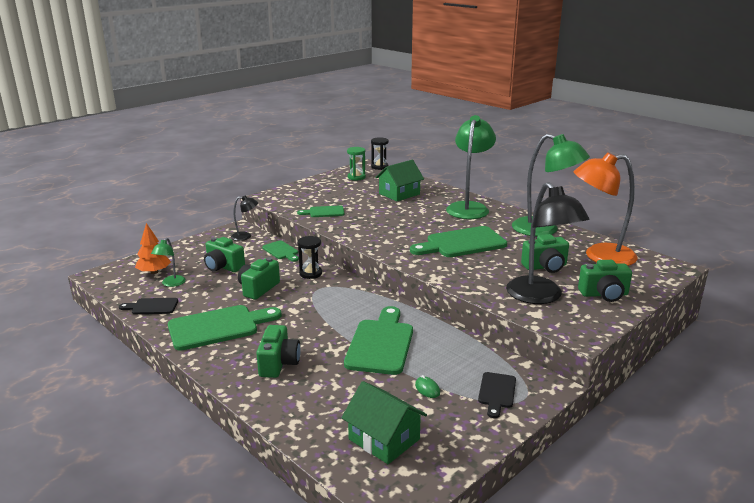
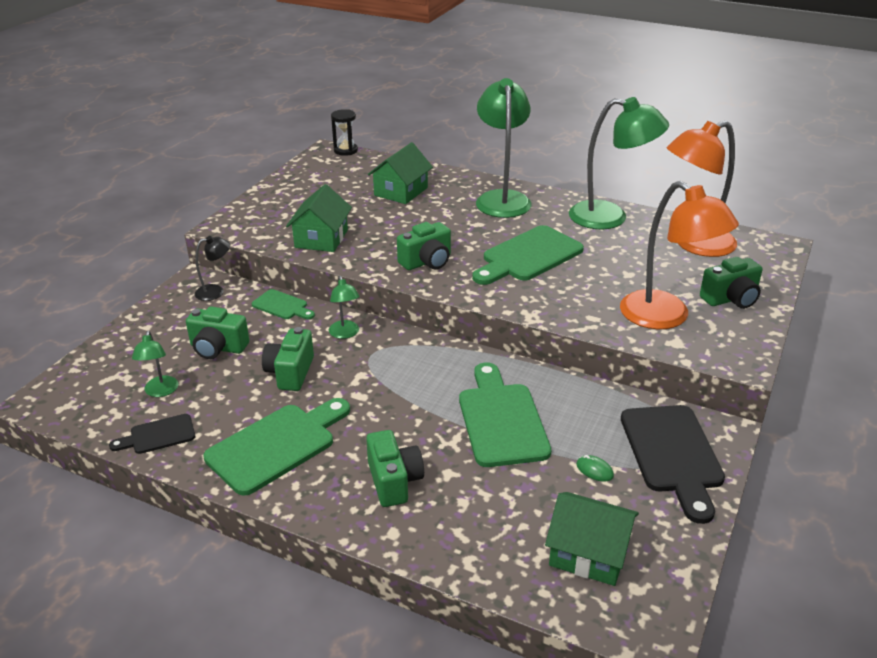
camera: 20 degrees left, 10 degrees up
(154, 272) = (121, 377): orange tree -> none
(310, 273) = (345, 334): black hourglass -> green lamp
(324, 212) = (321, 238): green cutting board -> green house
(356, 177) = (326, 173): green hourglass -> none
(497, 392) = (673, 454): black cutting board -> black cutting board, size x1.88
(540, 297) = (666, 317): black lamp -> orange lamp
(545, 267) = (645, 272): green camera -> green camera (427, 262)

